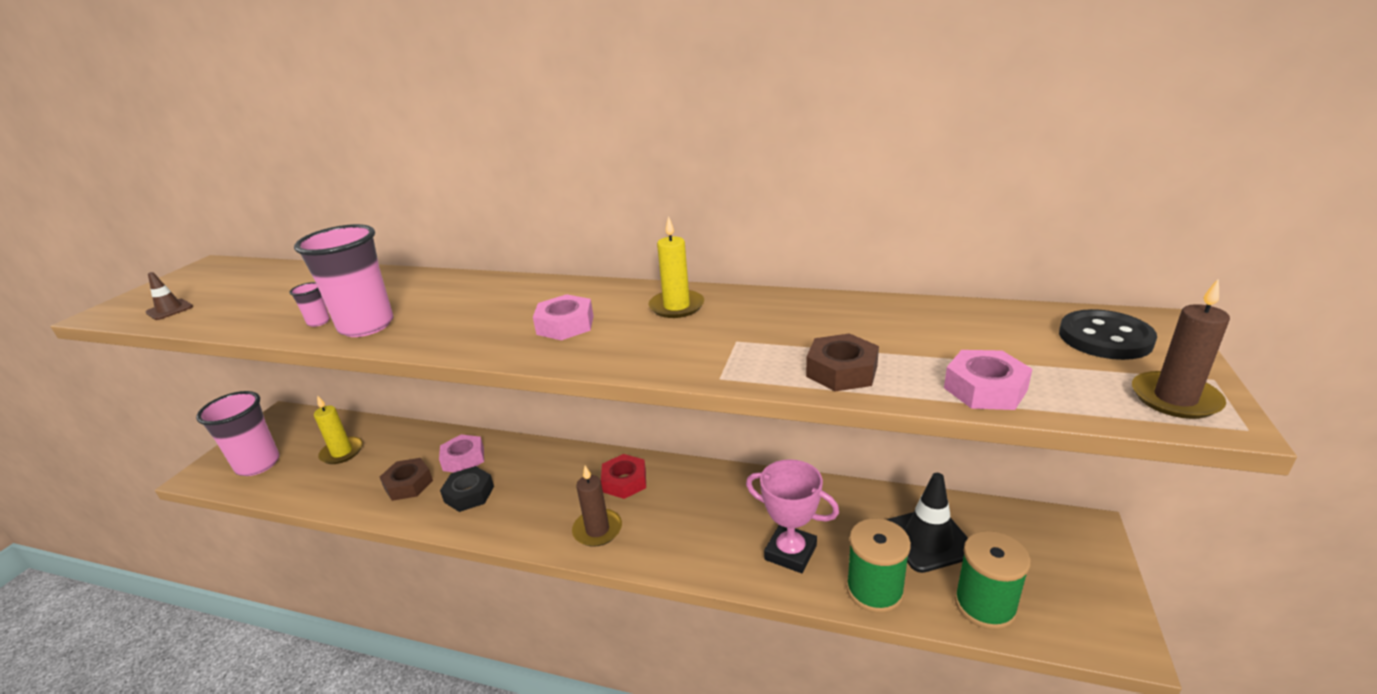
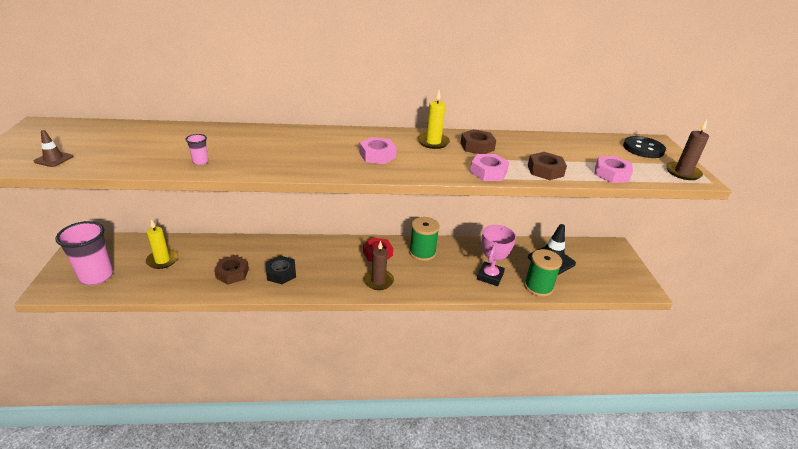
camera: 25 degrees left, 5 degrees up
(366, 326) = (241, 162): pink cup -> none
(463, 459) = (261, 253): pink nut -> pink nut (488, 172)
(747, 317) = (477, 147): none -> brown nut
(790, 552) = (490, 276): pink trophy -> pink trophy turned 75 degrees counterclockwise
(985, 605) = (588, 285): green spool -> green spool (422, 252)

